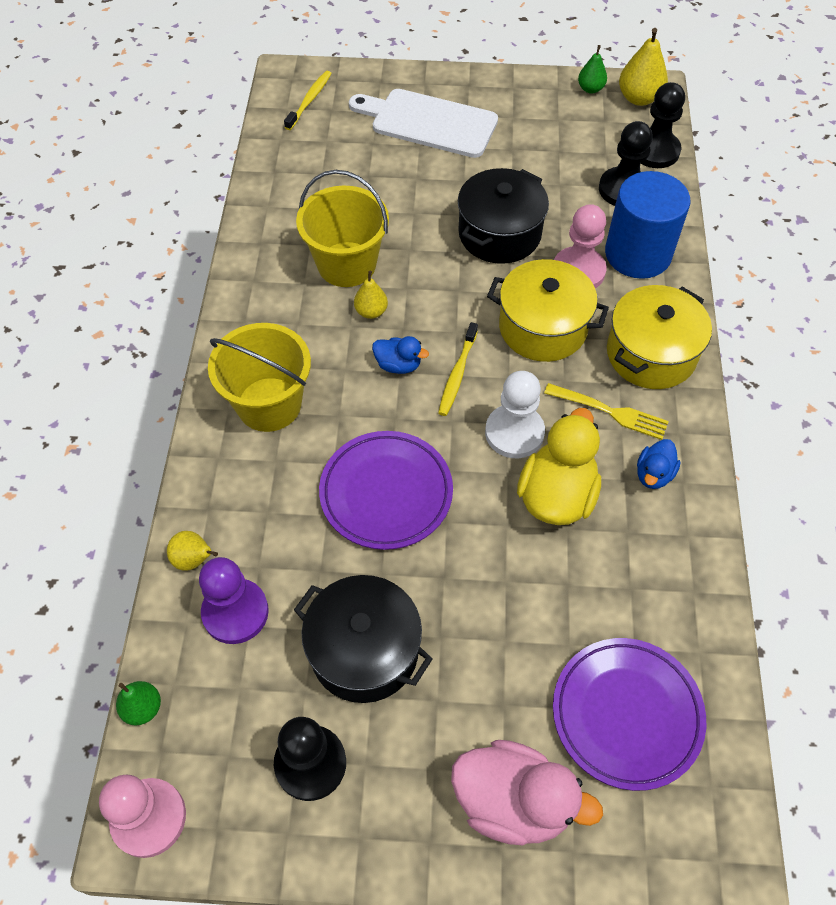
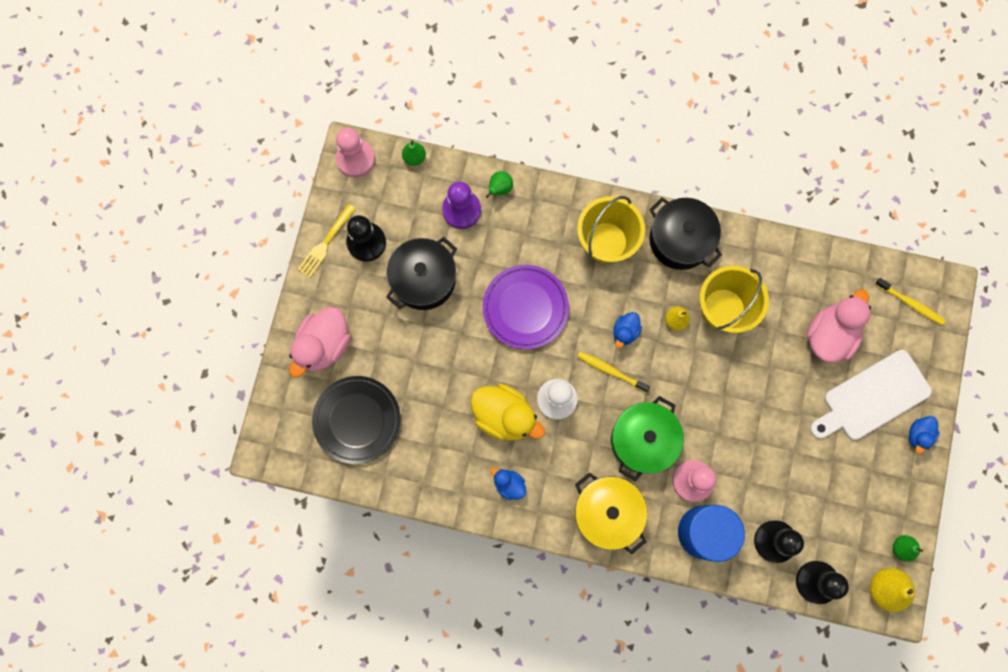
camera: 100 degrees right, 20 degrees up
(194, 560) = (499, 189): yellow pear -> green pear
(361, 163) = (829, 335): none -> pink duck
(429, 122) = (872, 397): white cutting board -> white cutting board turned 150 degrees counterclockwise
(461, 84) = (918, 435): none -> blue duck
(499, 234) = (739, 429): black pot -> black pot (680, 240)
(542, 327) = (642, 440): yellow pot -> green pot
(610, 412) = (562, 469): yellow fork -> yellow fork (325, 243)
(626, 714) = (357, 420): purple plate -> black plate

